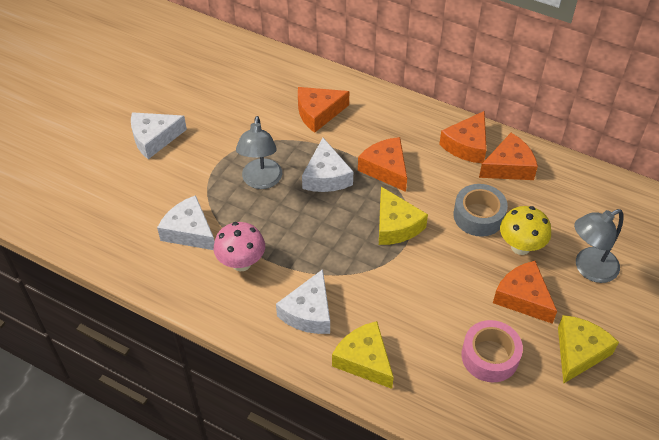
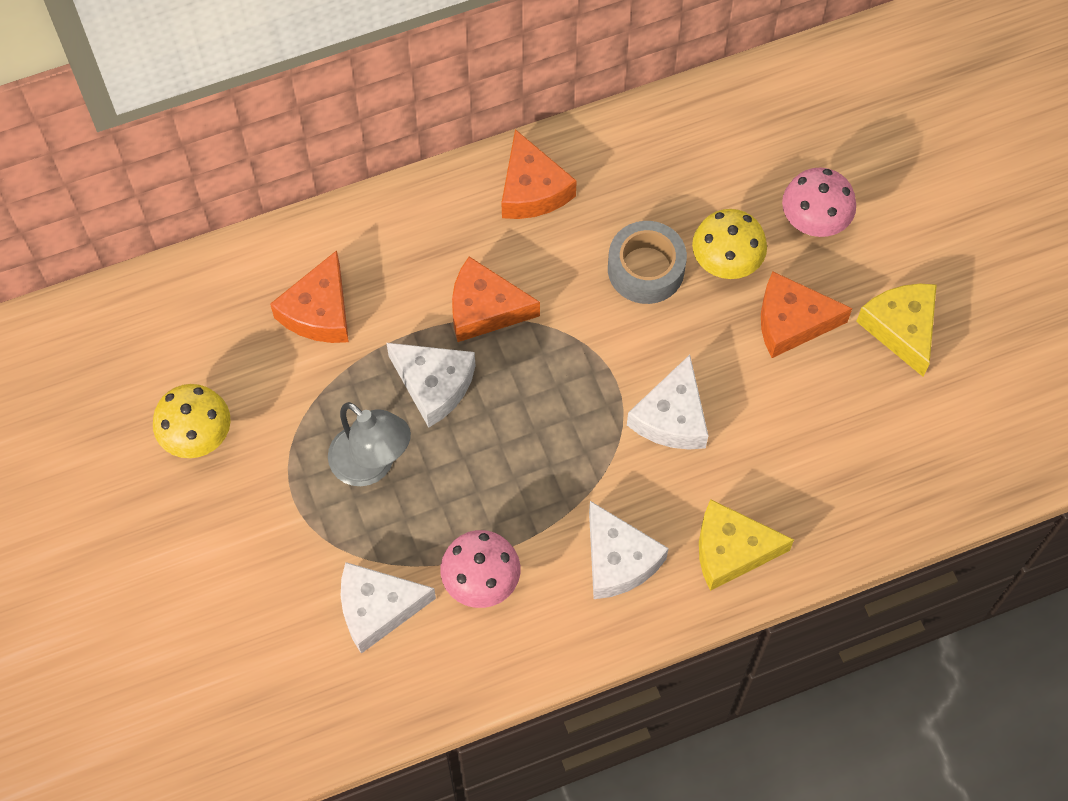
camera: 50 degrees left, 15 degrees up
(154, 139) = (173, 543): white cheese -> white cheese (672, 417)
(214, 114) = (198, 438): none -> yellow mushroom
(396, 225) = (580, 368): yellow cheese -> none
(490, 356) = (833, 419): pink tape -> none
(509, 167) = (605, 174): orange cheese -> none
(589, 269) = (813, 223): grey lamp -> pink mushroom

